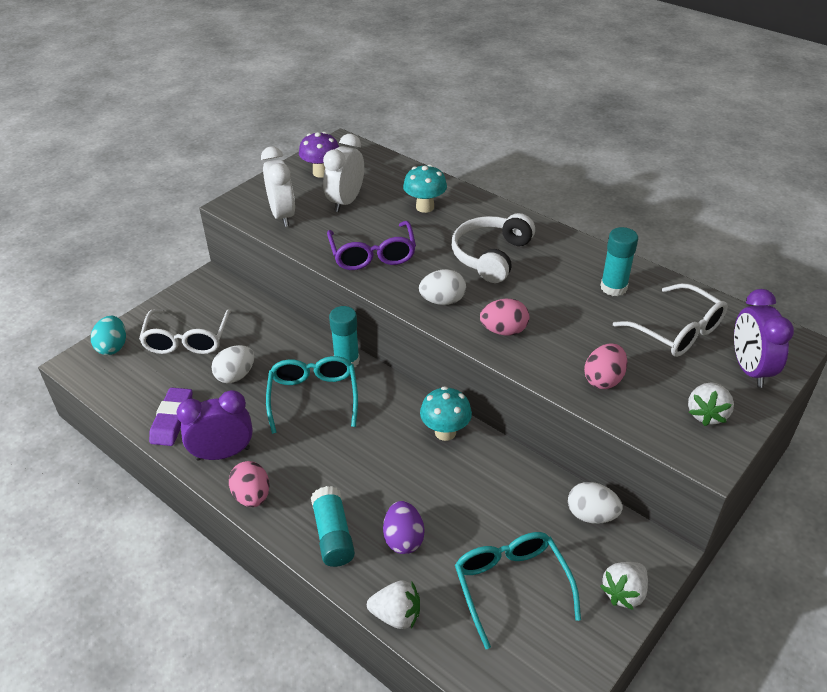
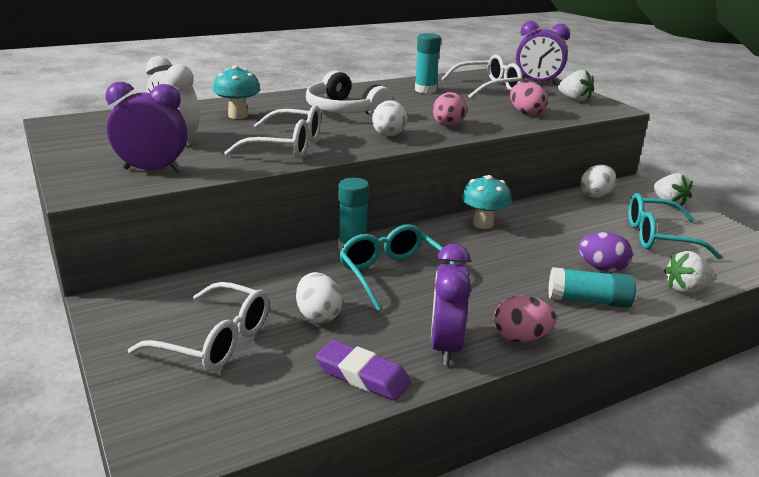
camera: 70 degrees left, 15 degrees down
(113, 347) = (160, 410): turquoise egg -> none
(282, 216) = (152, 170): white clock -> purple clock
(313, 397) = (393, 275): turquoise glasses -> turquoise glasses turned 45 degrees clockwise
(321, 172) = (99, 140): purple mushroom -> none
(372, 254) = (286, 146): purple glasses -> white glasses
(396, 615) = (685, 289): white strawberry -> white strawberry turned 135 degrees counterclockwise

